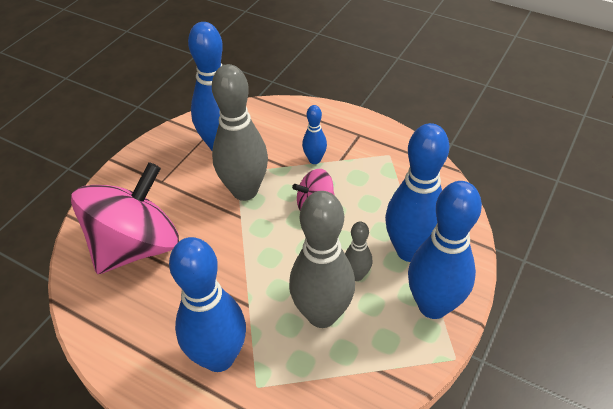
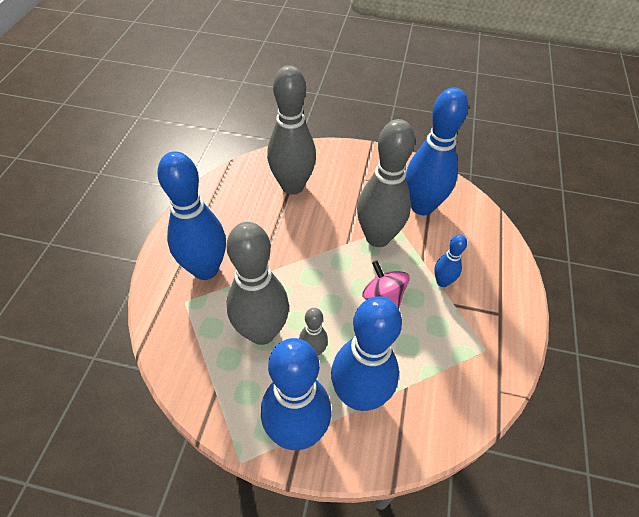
camera: 70 degrees right, 5 degrees up
(136, 246) = (292, 186): pink spinning top -> grey bowling pin

